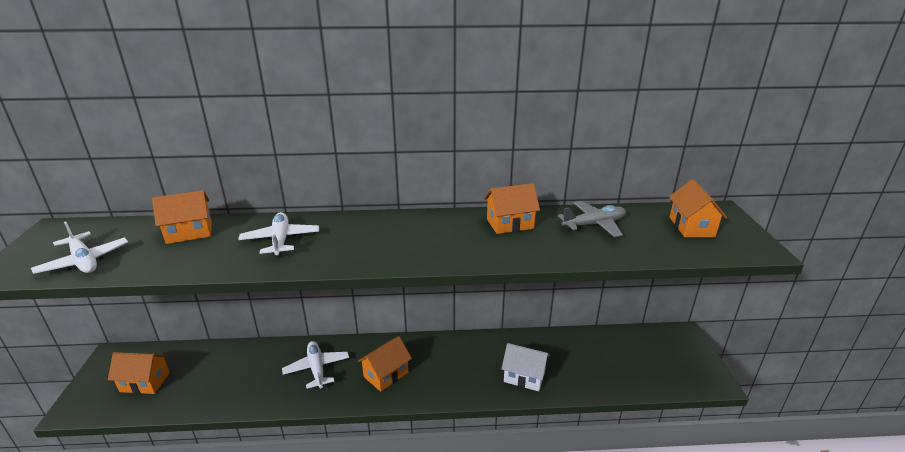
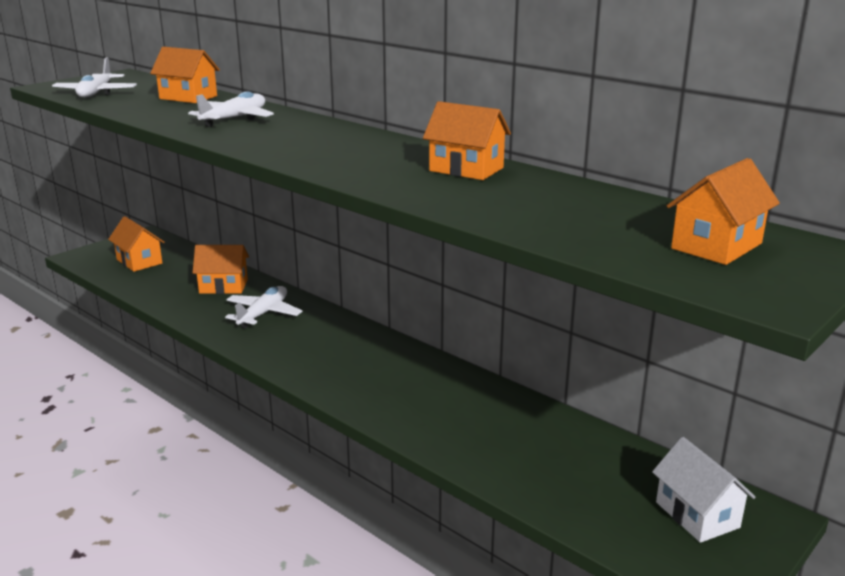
camera: 45 degrees right, 5 degrees down
(386, 374) = (311, 348): orange house -> orange house (223, 286)
(524, 377) = (444, 426): white house -> white house (697, 515)
(594, 225) = (569, 200): grey plane -> none

